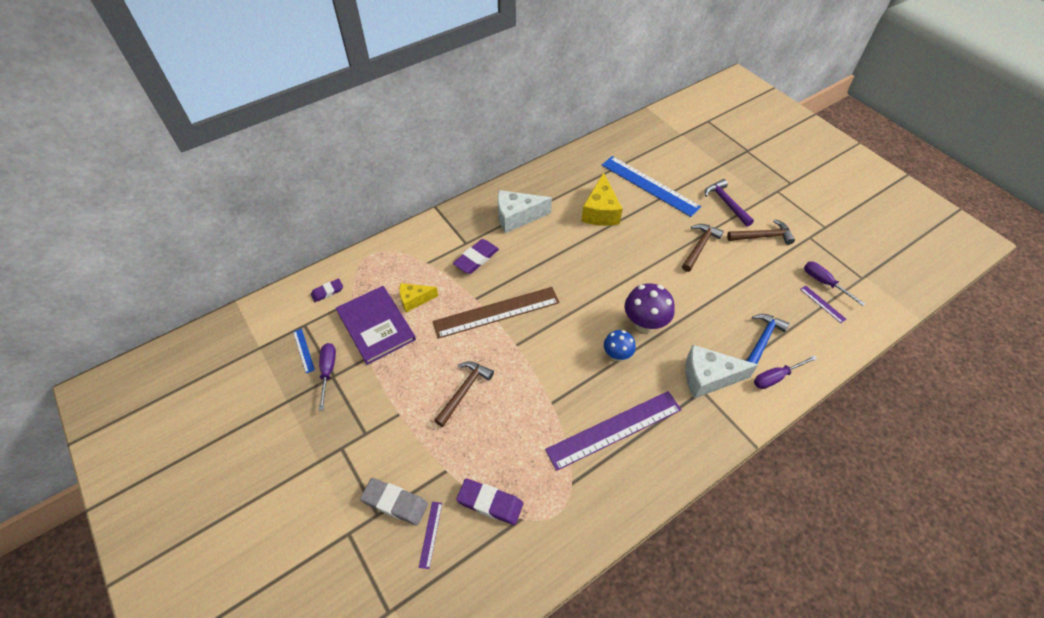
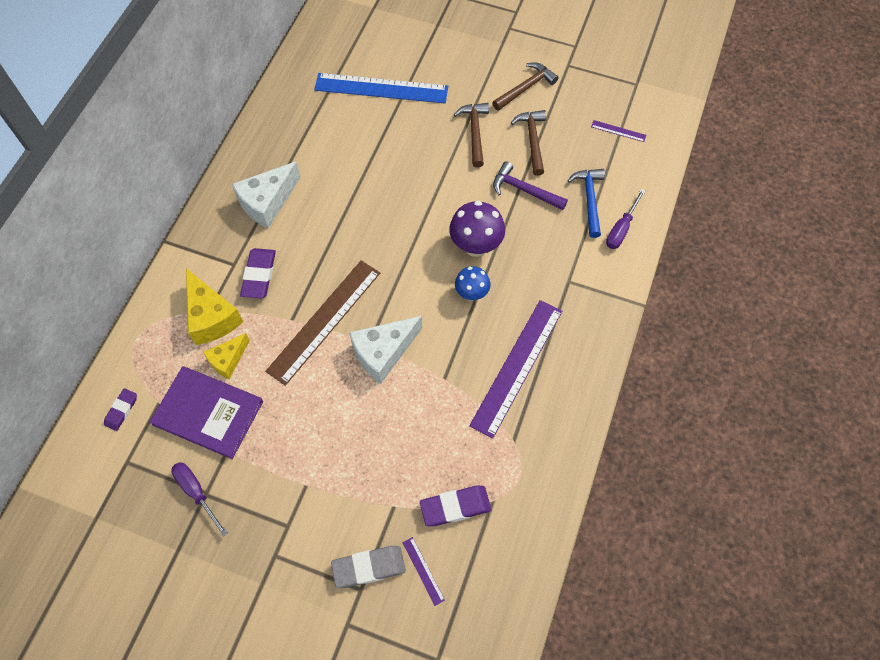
camera: 35 degrees left, 10 degrees up
(303, 350) = (150, 488): blue ruler -> none
(464, 391) = (353, 421): brown hammer -> brown hammer (532, 140)
(600, 211) = (351, 147): yellow cheese -> yellow cheese (211, 317)
(708, 377) = (565, 265): white cheese -> white cheese (383, 353)
(726, 203) = (469, 68): purple hammer -> purple hammer (524, 190)
(824, 283) = (608, 108): purple screwdriver -> none

